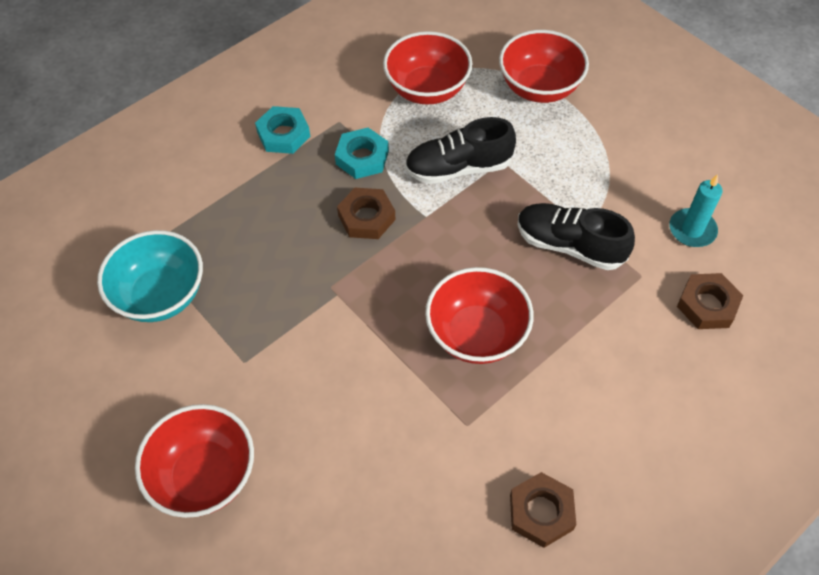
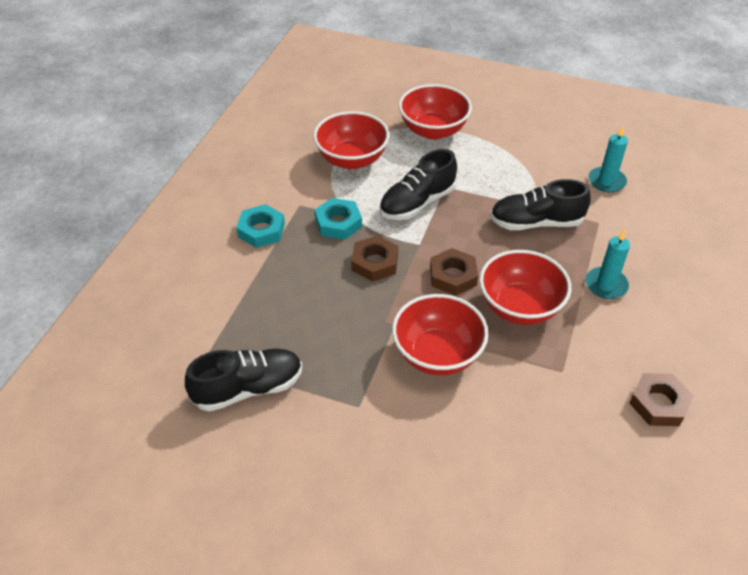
camera: 30 degrees left, 10 degrees down
(161, 295) = (248, 388): turquoise bowl -> black shoe
(205, 475) = (393, 505): red bowl -> red bowl (437, 354)
(590, 353) = (606, 285): none -> turquoise candle
(707, 305) = (653, 223): brown nut -> brown nut (453, 276)

